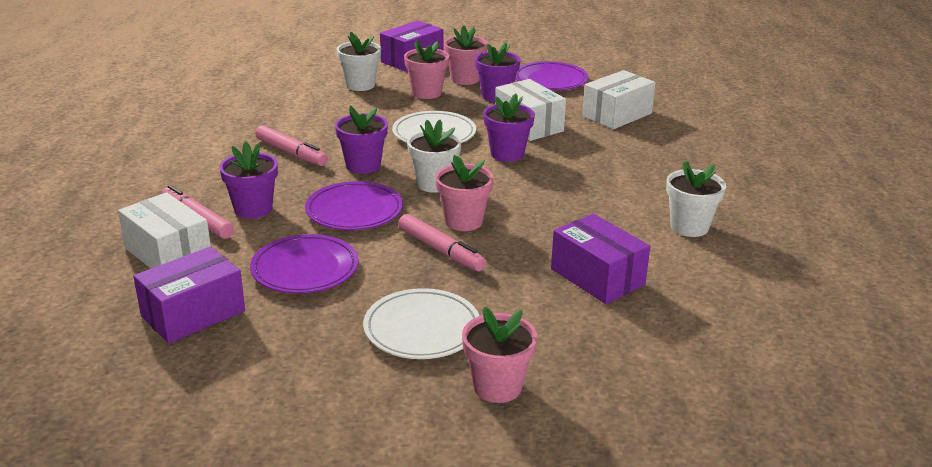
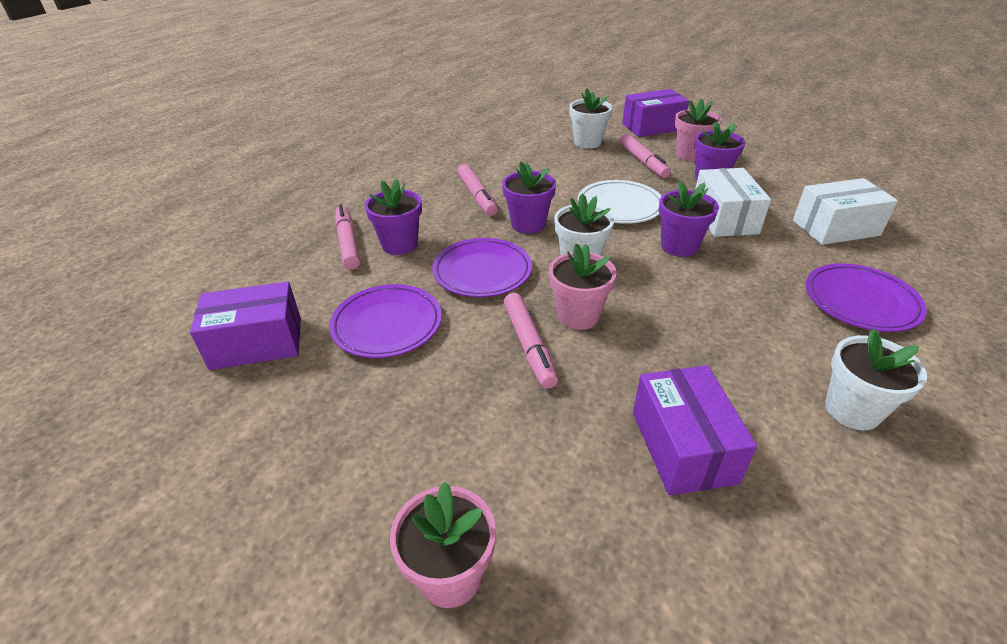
camera: 30 degrees right, 10 degrees up
(168, 253) = (297, 270): white box -> none
(422, 329) = (433, 446): white plate -> none
(426, 93) = (643, 162): pink flower pot -> pink marker
(550, 80) = (780, 173): purple plate -> purple plate (860, 301)

